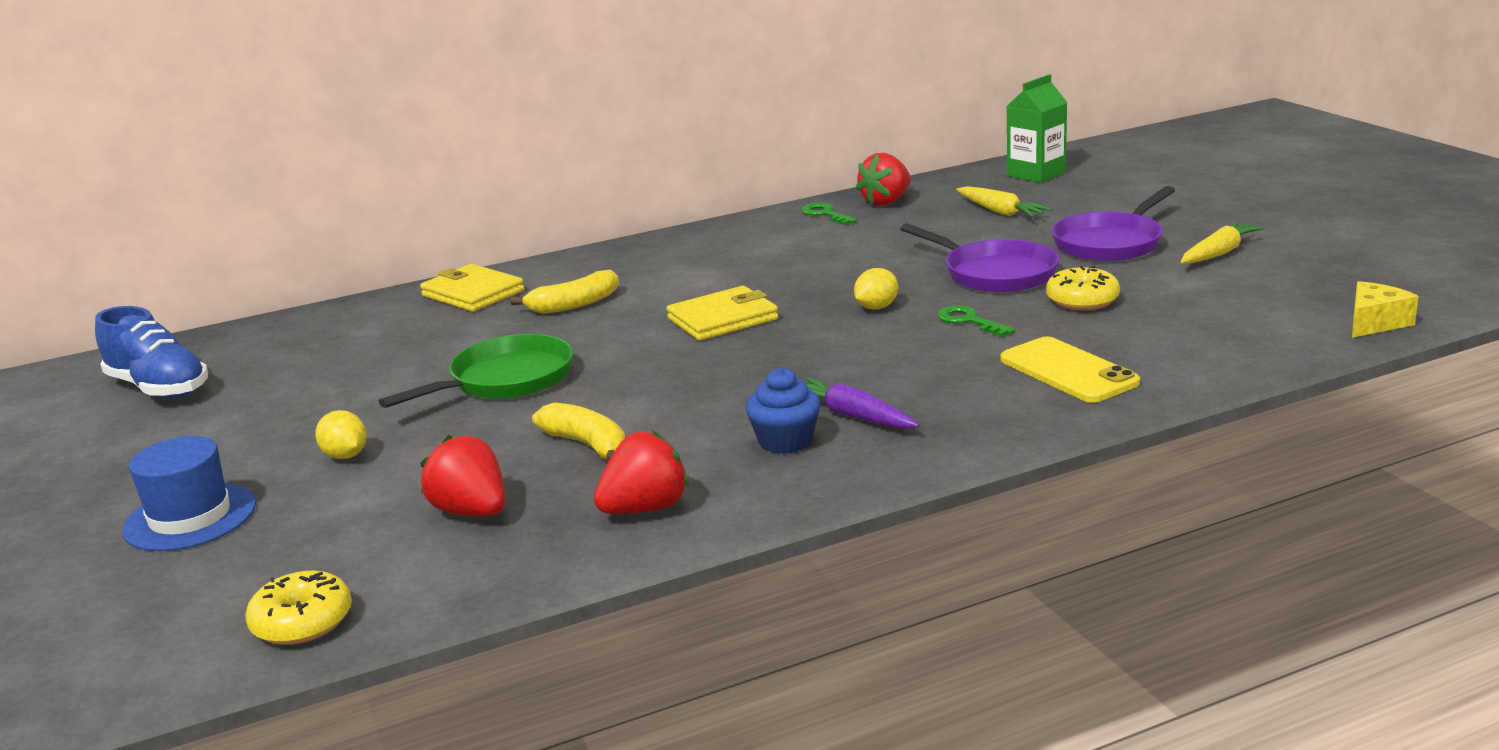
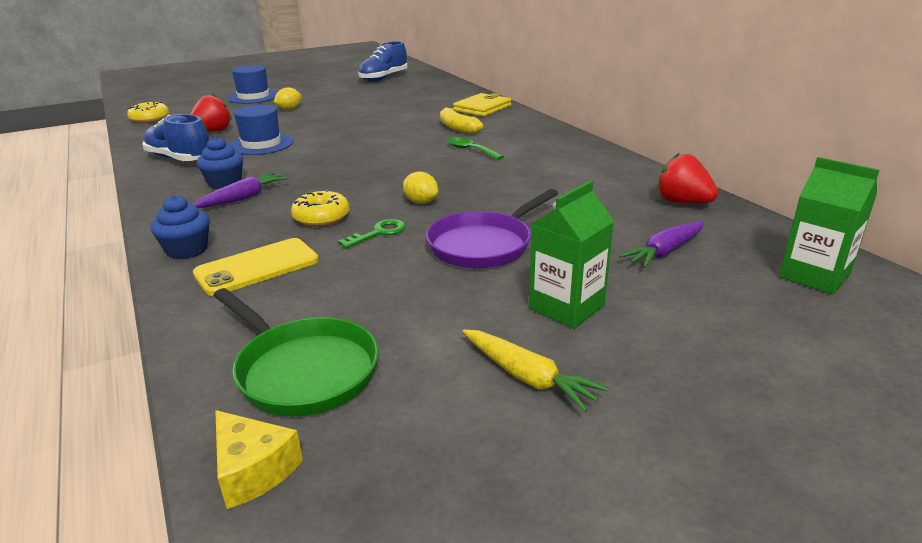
camera: 85 degrees right, 5 degrees up
(505, 380) = (354, 124): green pan -> green pan (303, 370)
(588, 445) = (261, 144): yellow banana -> blue hat
(645, 509) = (180, 159): red strawberry -> blue shoe
(687, 292) = (470, 150): none -> green spoon
(722, 319) = (418, 161): yellow wallet -> none
(825, 214) = (641, 181): green key -> none
(1000, 212) = (664, 252): yellow carrot -> purple carrot
(1031, 420) = (187, 250): none -> blue cupcake
(1082, 300) = (404, 281): yellow donut -> yellow donut (321, 218)
(1111, 243) = (566, 307): purple pan -> green carton

